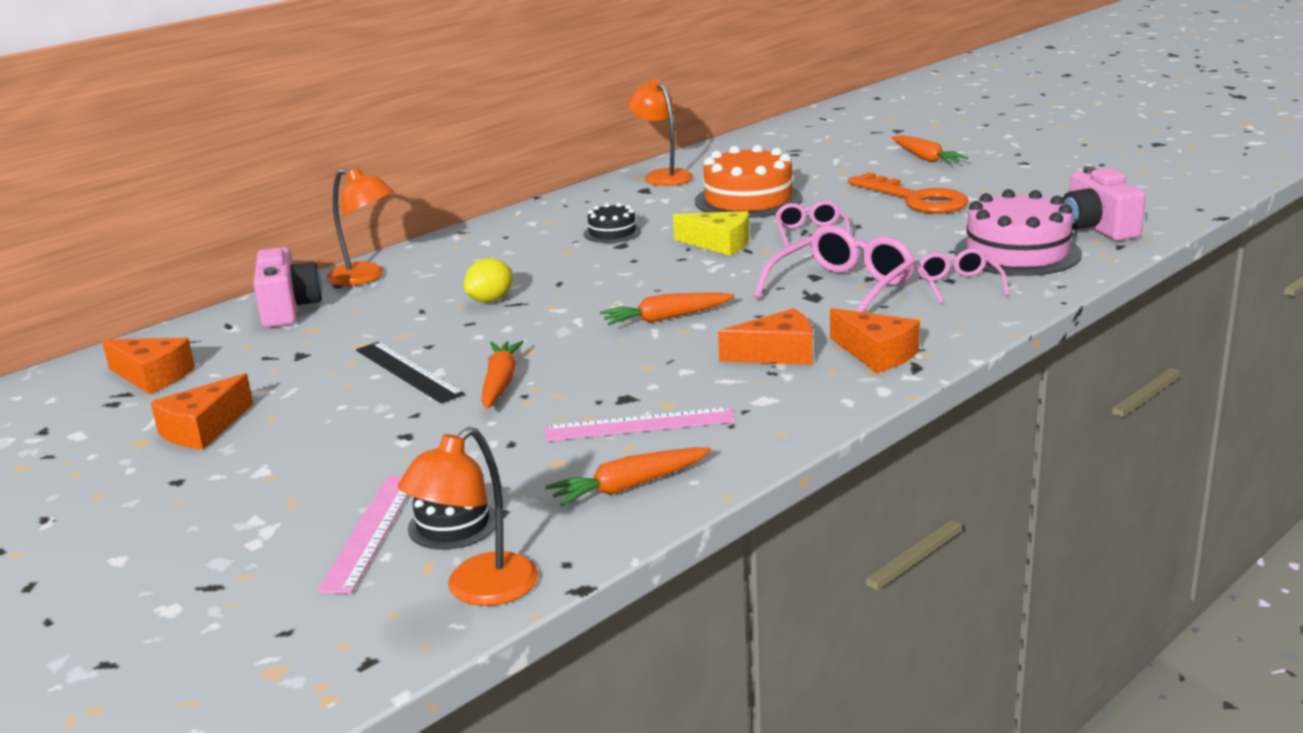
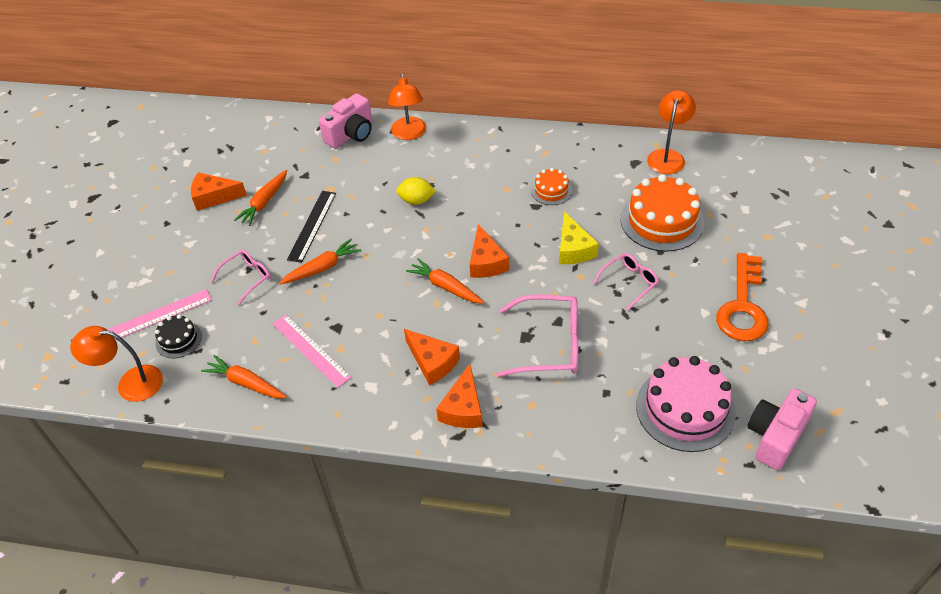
camera: 55 degrees right, 25 degrees up
(152, 376) = (251, 143): orange cheese -> orange cheese (486, 262)
(612, 232) = (551, 190): black cake -> orange cake
(925, 158) = (838, 270): orange carrot -> orange carrot (264, 202)
(958, 285) = (600, 401): pink glasses -> pink glasses (247, 278)

